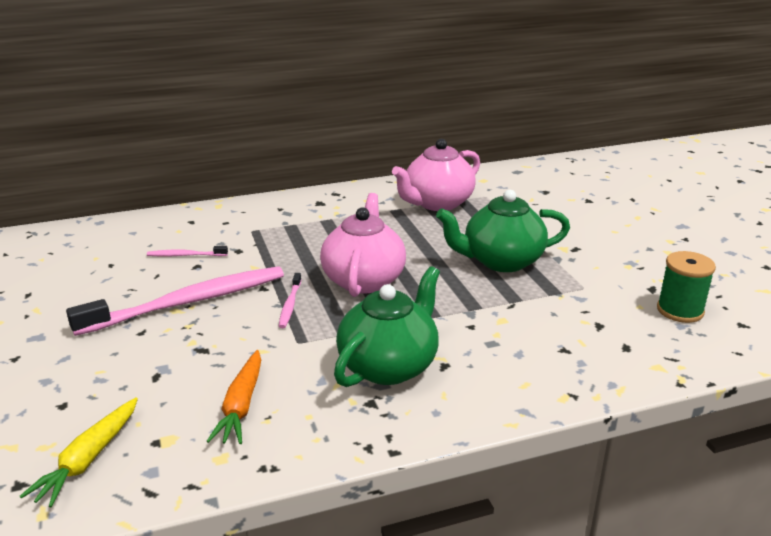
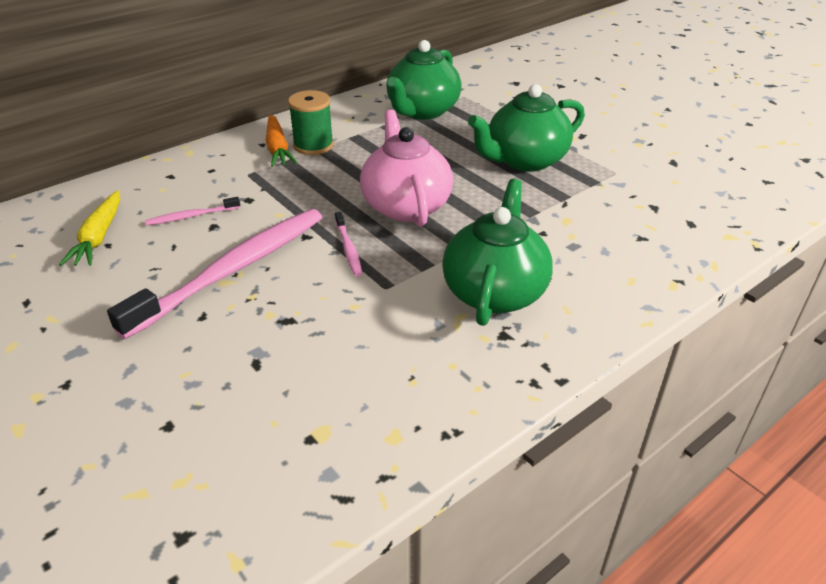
camera: 20 degrees left, 10 degrees up
(88, 459) = (246, 481): yellow carrot -> yellow carrot (99, 237)
(241, 406) = (375, 372): orange carrot -> orange carrot (277, 148)
(437, 203) = (422, 111): pink teapot -> green teapot
(680, 310) = (710, 178): green spool -> green spool (313, 145)

